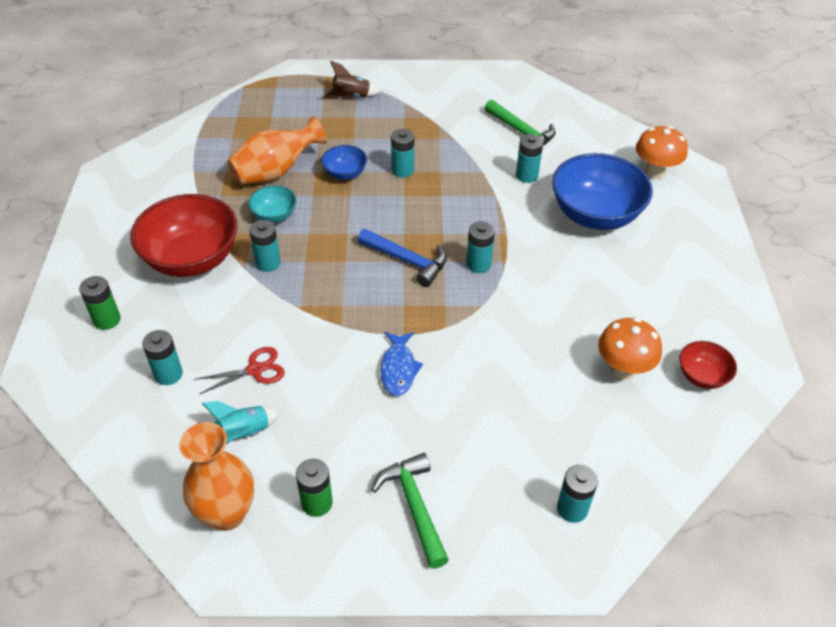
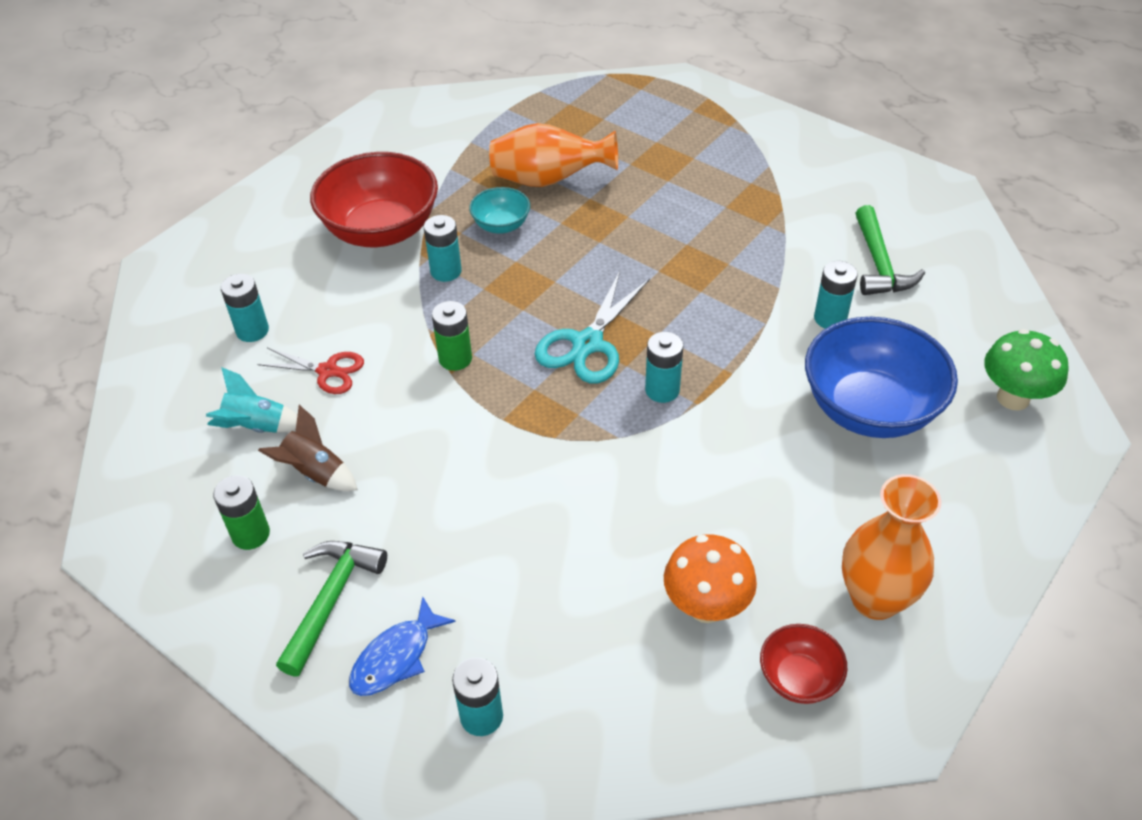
camera: 40 degrees right, 0 degrees up
(107, 320) = (254, 250): green battery -> green battery (455, 359)
(227, 513) = (170, 491): orange vase -> orange vase (875, 599)
(345, 173) = (618, 216): blue bowl -> none
(351, 97) = (713, 133): brown rocket -> brown rocket (315, 473)
(398, 369) = (460, 452): blue fish -> blue fish (396, 657)
(402, 170) = (686, 242): turquoise battery -> none
(407, 261) = (588, 344): blue hammer -> turquoise scissors
(655, 172) = (1013, 398): orange mushroom -> green mushroom

